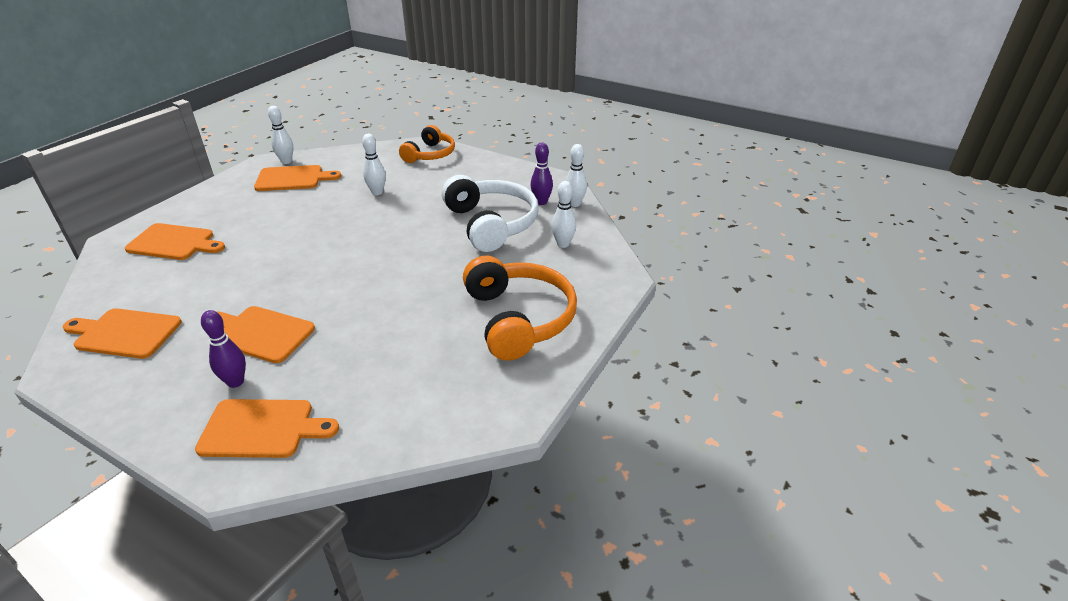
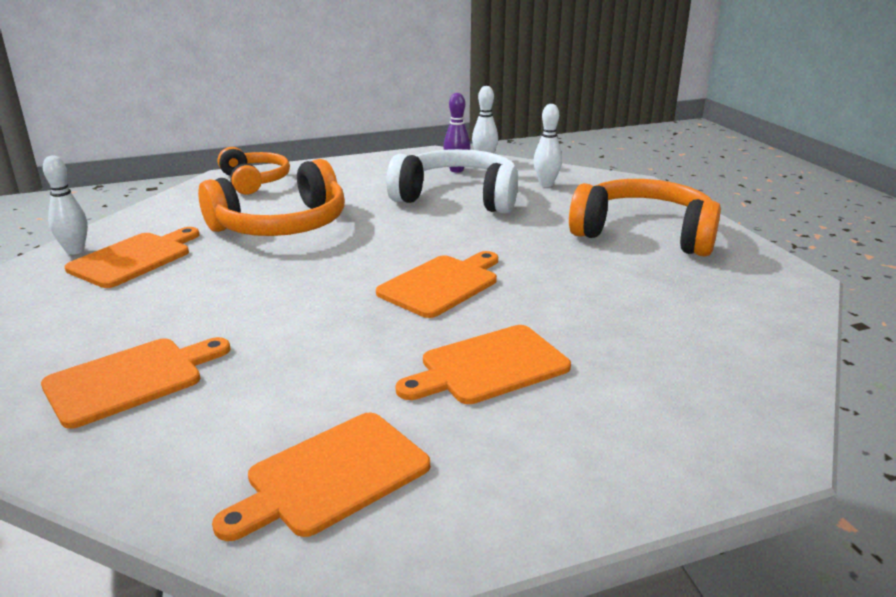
camera: 50 degrees left, 10 degrees down
(235, 382) = (578, 408): purple bowling pin -> none
(262, 428) = (696, 411): orange cutting board -> orange cutting board (441, 284)
(377, 192) = (281, 225): white bowling pin -> orange headphones

